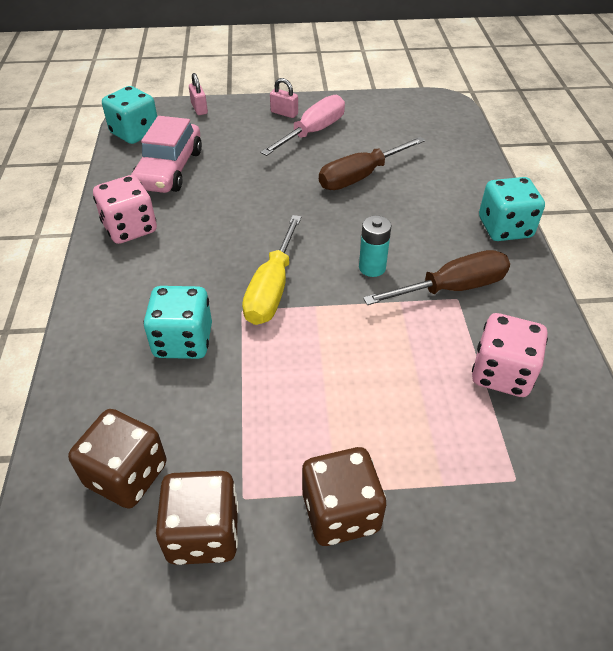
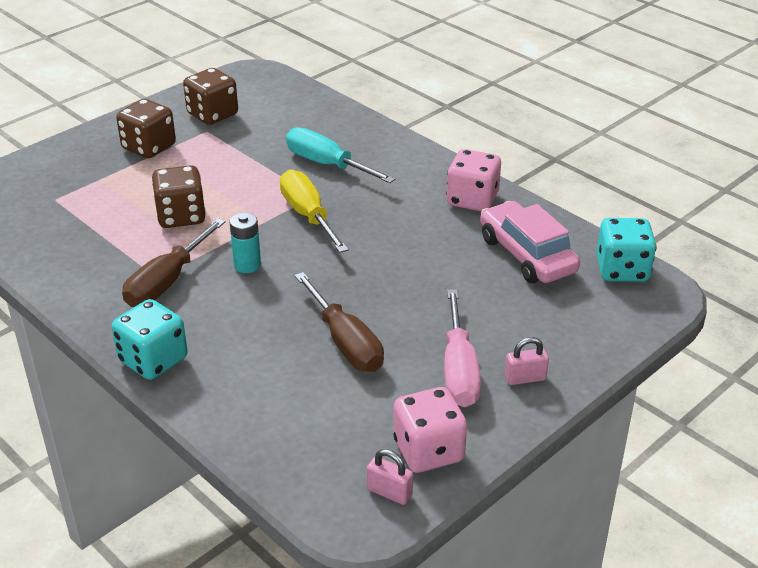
camera: 140 degrees right, 10 degrees down
(127, 475) = (277, 112): brown dice -> brown dice (181, 216)
(183, 341) = (327, 164): turquoise dice -> turquoise screwdriver
(199, 109) = (618, 331): pink padlock -> pink padlock (389, 492)
(360, 176) = (345, 342): brown screwdriver -> brown screwdriver turned 135 degrees clockwise
(501, 373) = (91, 244): pink dice -> pink dice (428, 451)

